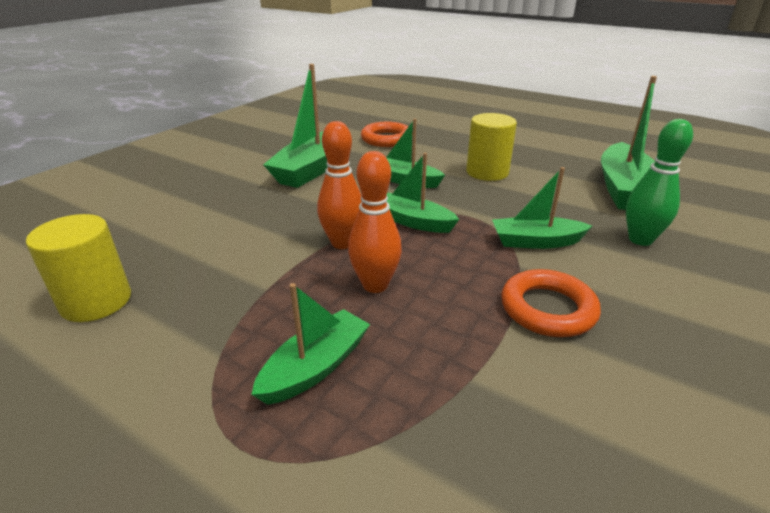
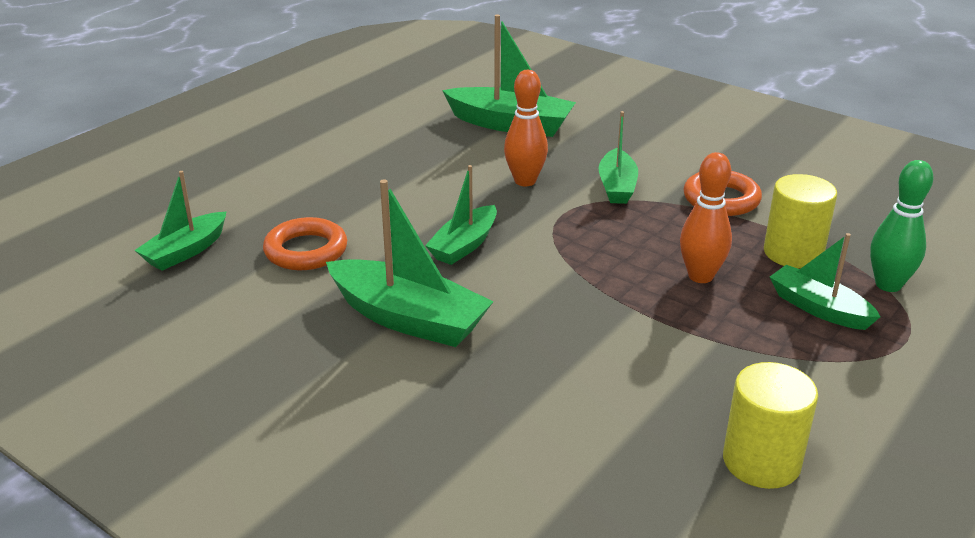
camera: 85 degrees left, 0 degrees up
(342, 243) = (623, 294): orange bowling pin -> orange bowling pin (525, 181)
(413, 221) = (575, 247): green boat -> green boat (186, 251)
(487, 172) = (451, 188): yellow cylinder -> yellow cylinder (793, 253)
(640, 240) = (612, 140): green bowling pin -> green bowling pin (888, 285)

